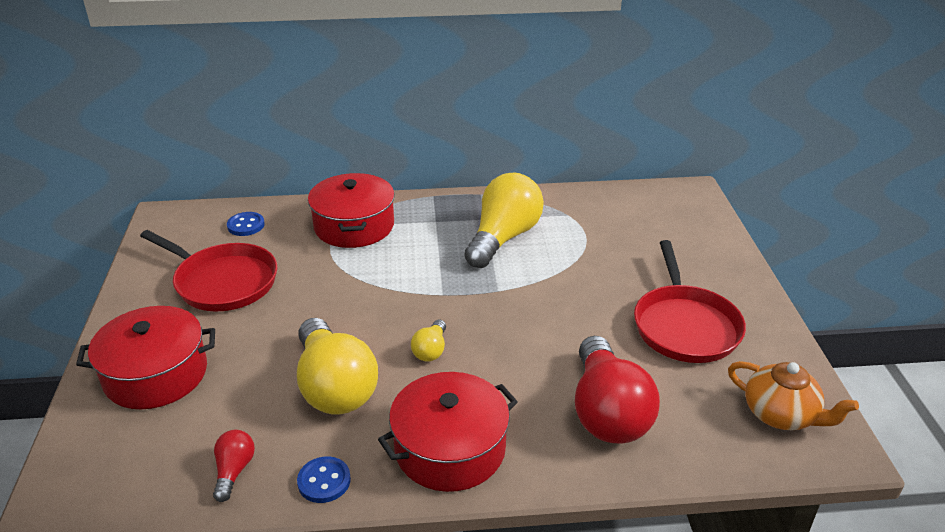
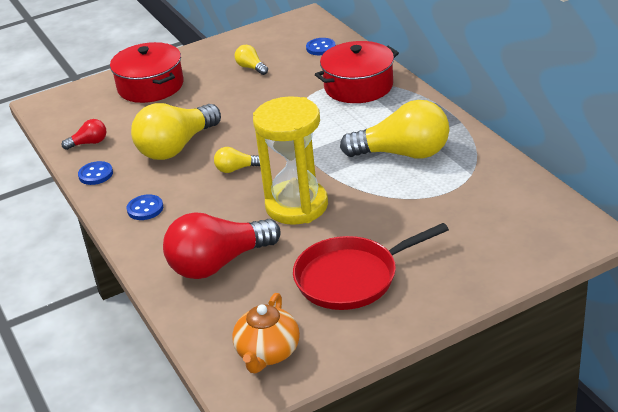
camera: 70 degrees right, 0 degrees up
(223, 282) = (251, 68): red pan -> yellow light bulb
(450, 448) = (145, 209): red pot -> blue button
(539, 326) = (296, 206): none -> yellow hourglass

